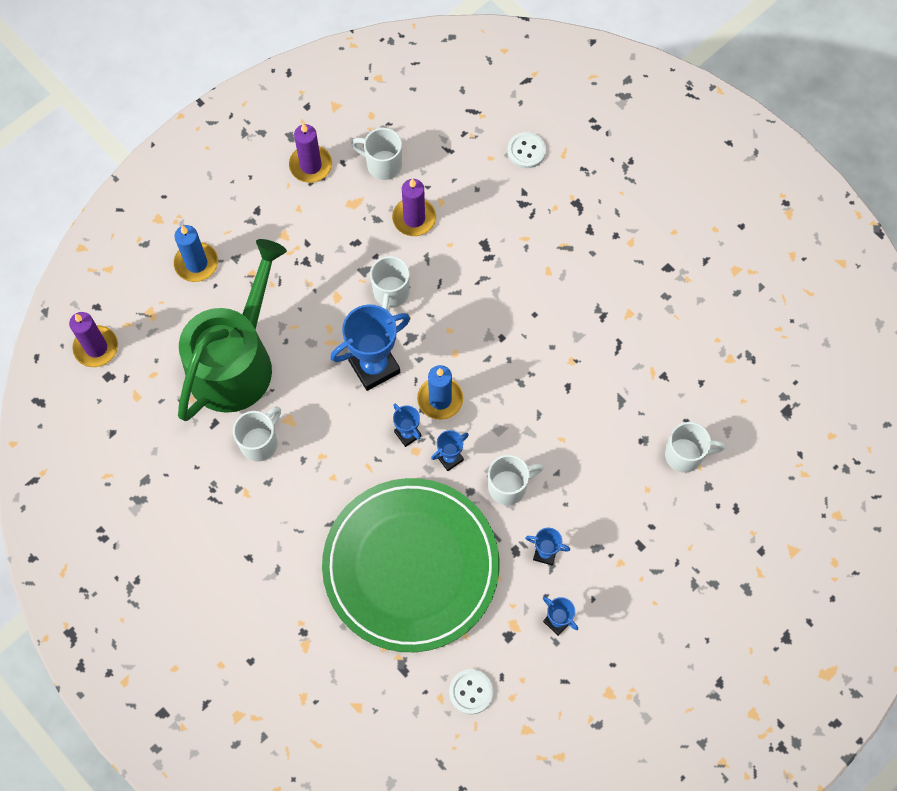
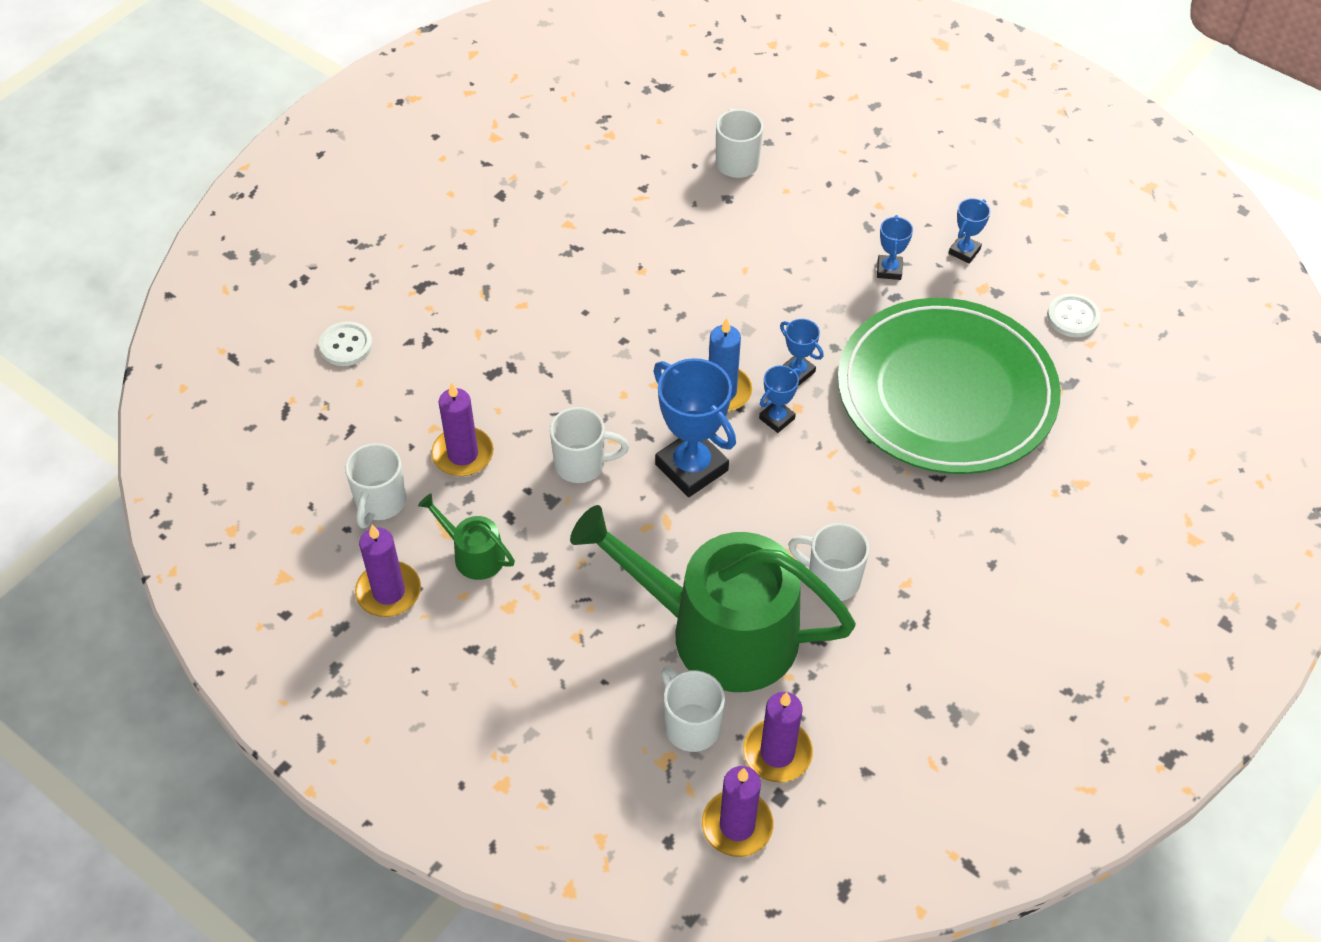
camera: 100 degrees left, 15 degrees down
(138, 381) = (777, 753): none -> purple candle
(196, 263) = (572, 713): blue candle -> none
(329, 218) = (473, 554): none -> green watering can
(509, 486) = (818, 311): white mug -> white mug (690, 725)

